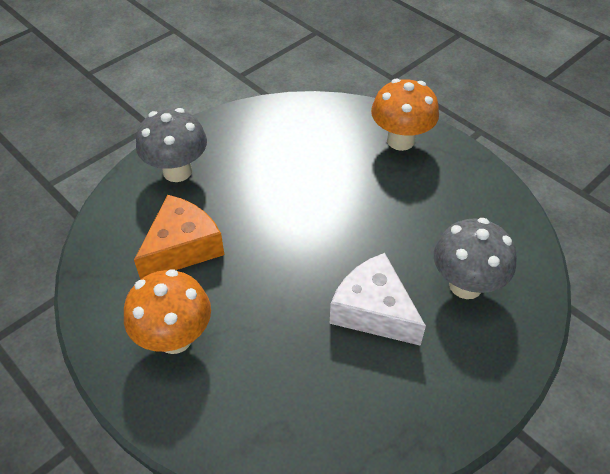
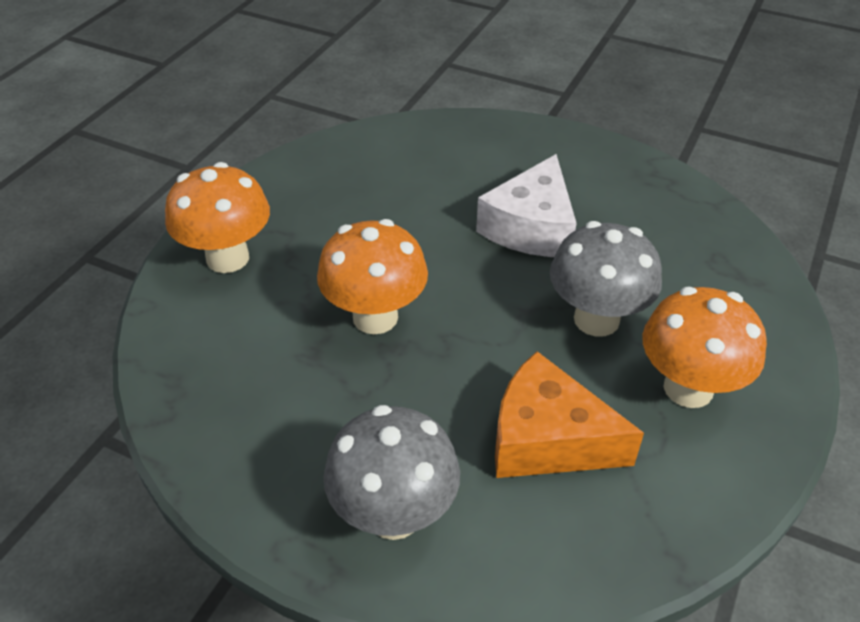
camera: 110 degrees left, 5 degrees down
(317, 196) = (375, 317): none -> orange mushroom
(465, 285) = (455, 169): grey mushroom -> grey mushroom (596, 319)

